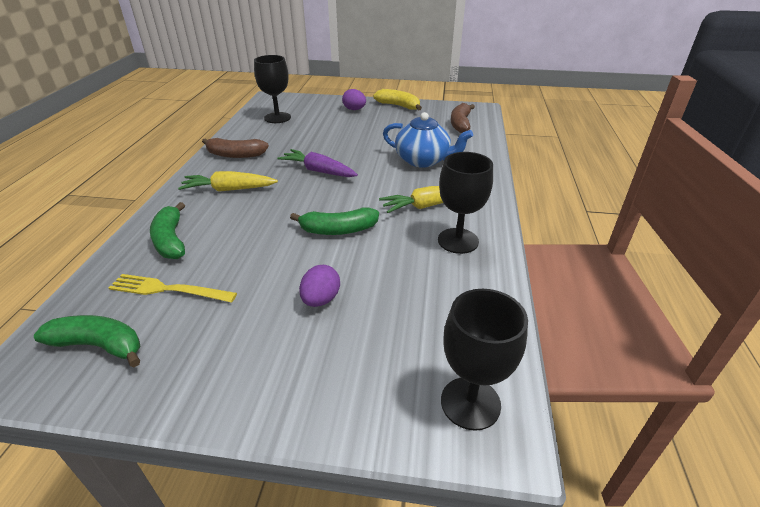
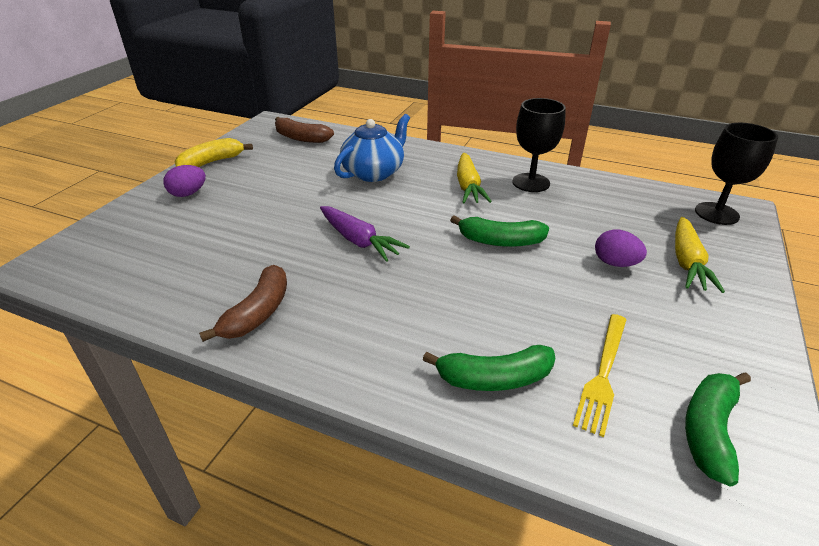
camera: 75 degrees left, 0 degrees up
(229, 189) = (371, 321): yellow carrot -> yellow carrot (687, 262)
(277, 118) = (146, 263): black goblet -> none
(318, 171) = (359, 241): purple carrot -> purple carrot turned 90 degrees counterclockwise
(338, 230) = (500, 241): green banana -> green banana turned 90 degrees clockwise

